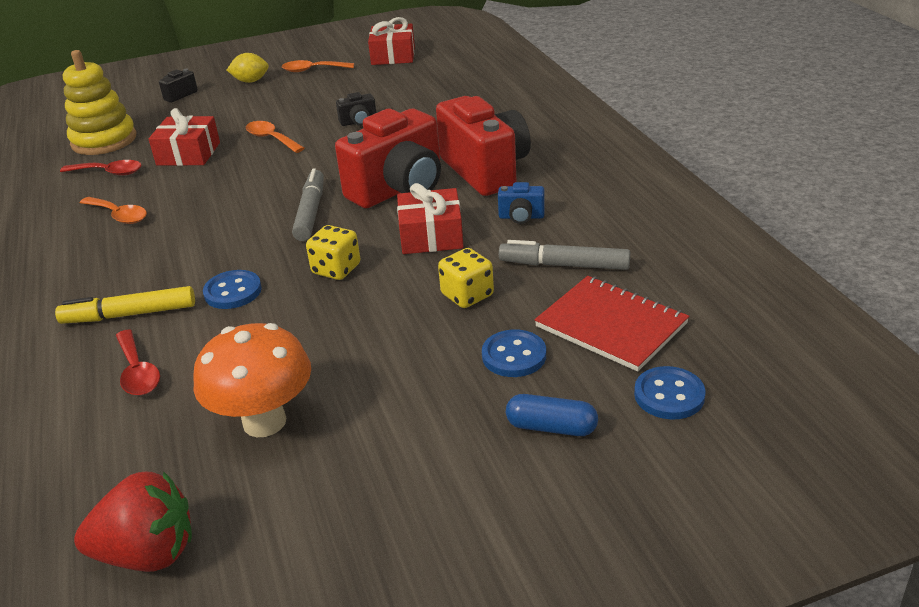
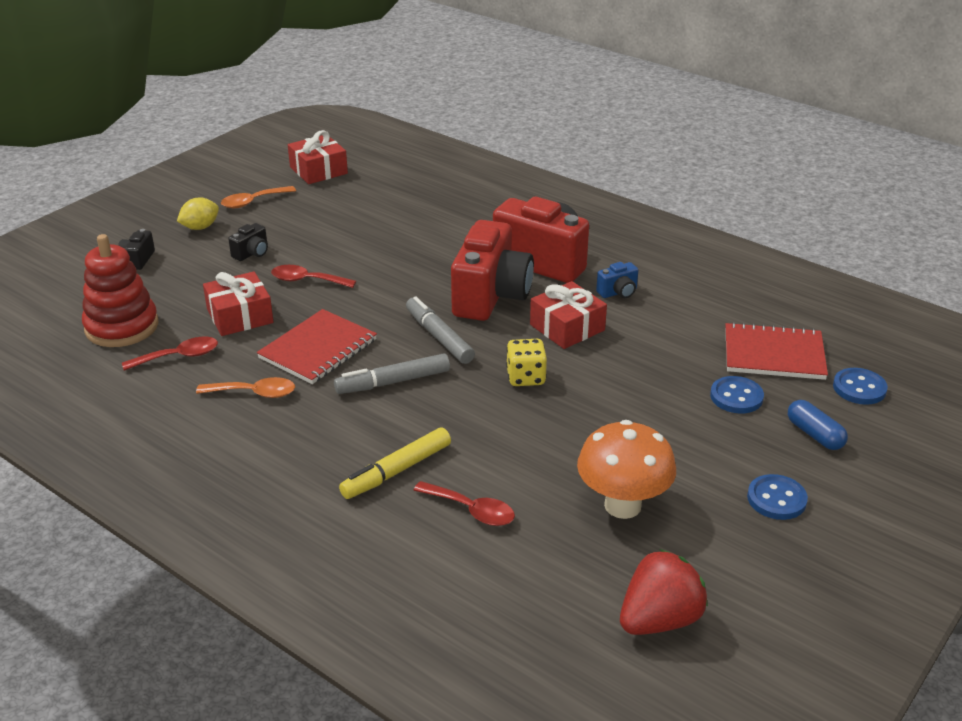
camera: 35 degrees left, 0 degrees up
(104, 140) = (122, 327): yellow stacking toy -> red stacking toy
(207, 195) = (318, 349): none -> red notebook
(233, 292) = (463, 422): blue button -> blue button (776, 499)
(271, 139) = (307, 280): orange spoon -> red spoon
(358, 122) = (372, 244): black camera -> black camera (252, 253)
(467, 295) = (652, 365): yellow dice -> none
(551, 427) = (814, 434): blue capsule -> blue capsule turned 75 degrees clockwise
(564, 265) = (693, 321): grey marker -> grey marker (393, 382)

